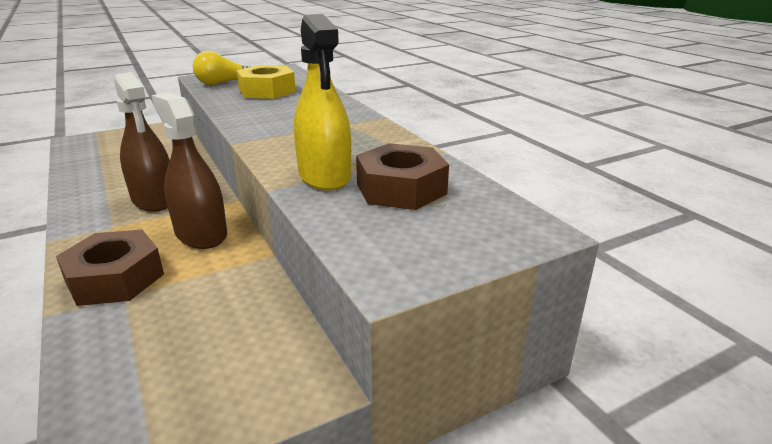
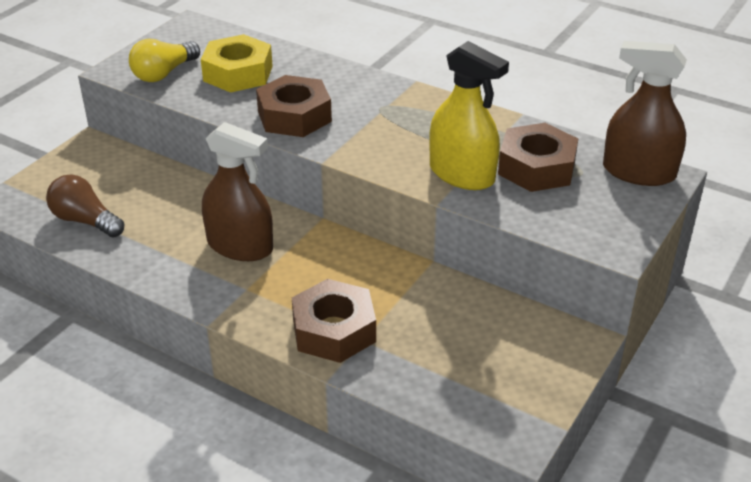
camera: 30 degrees left, 10 degrees up
(96, 159) = (85, 221): none -> brown light bulb
(201, 234) = (343, 264): brown spray bottle -> brown spray bottle (638, 172)
(261, 116) = (294, 116): none -> brown nut

